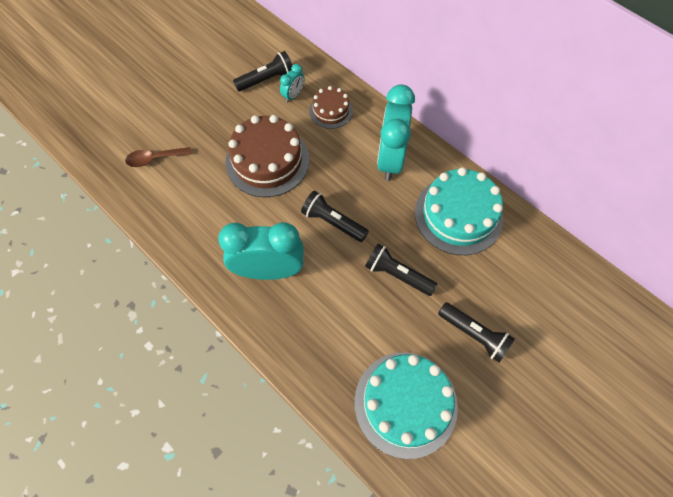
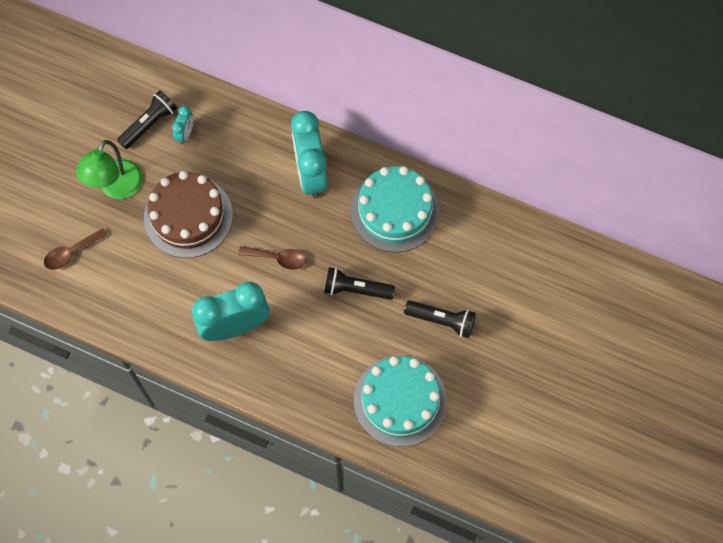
camera: 20 degrees left, 5 degrees up
(217, 119) = (117, 188): none -> green lamp
(331, 111) = (231, 139): brown cake -> none
(333, 222) = (277, 258): black flashlight -> brown spoon

